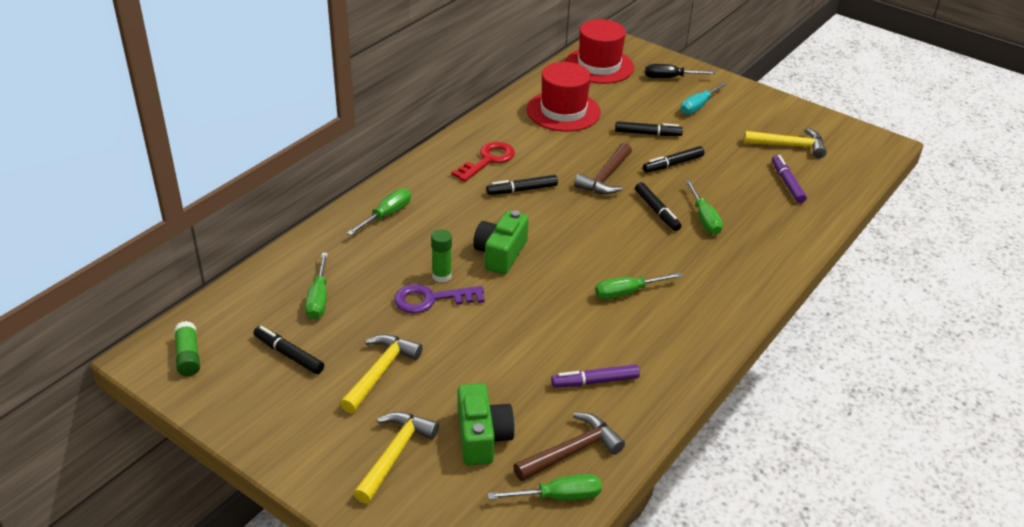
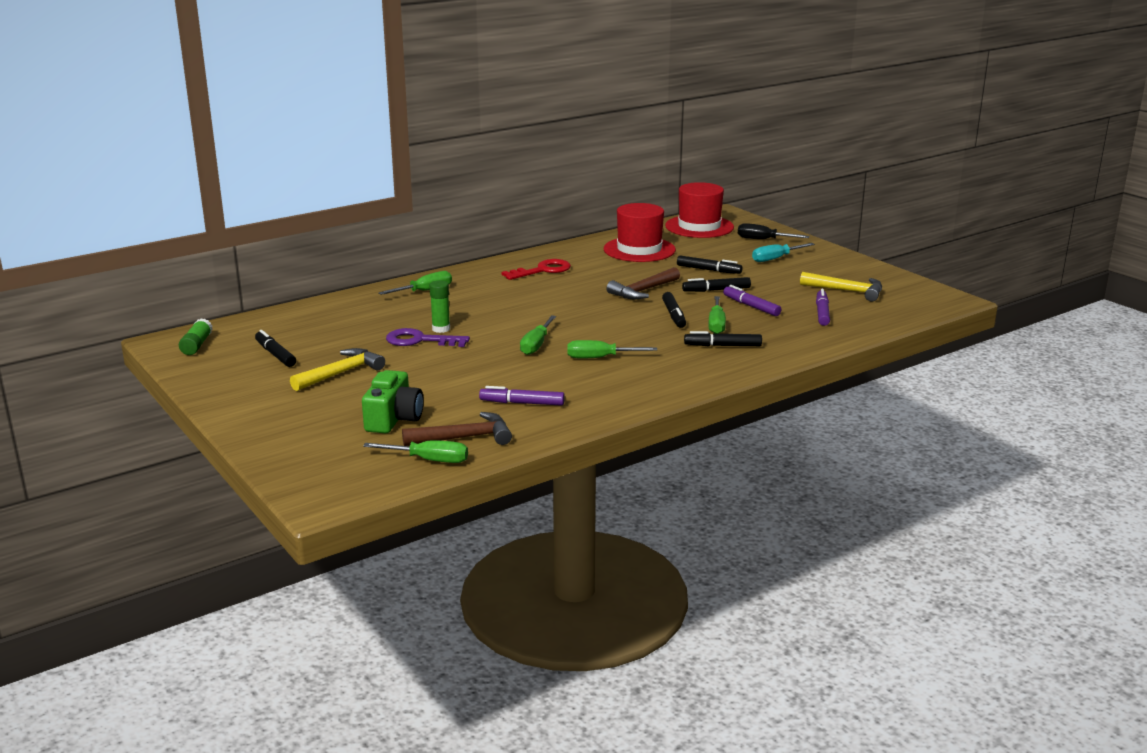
camera: 20 degrees right, 15 degrees down
(318, 299) = (326, 329): green screwdriver -> green screwdriver (536, 345)
(395, 454) = (312, 417): yellow hammer -> none
(500, 254) = (504, 323): green camera -> none
(522, 190) = (557, 290): black marker -> black marker (722, 346)
(719, 184) = (751, 306): none -> purple marker

